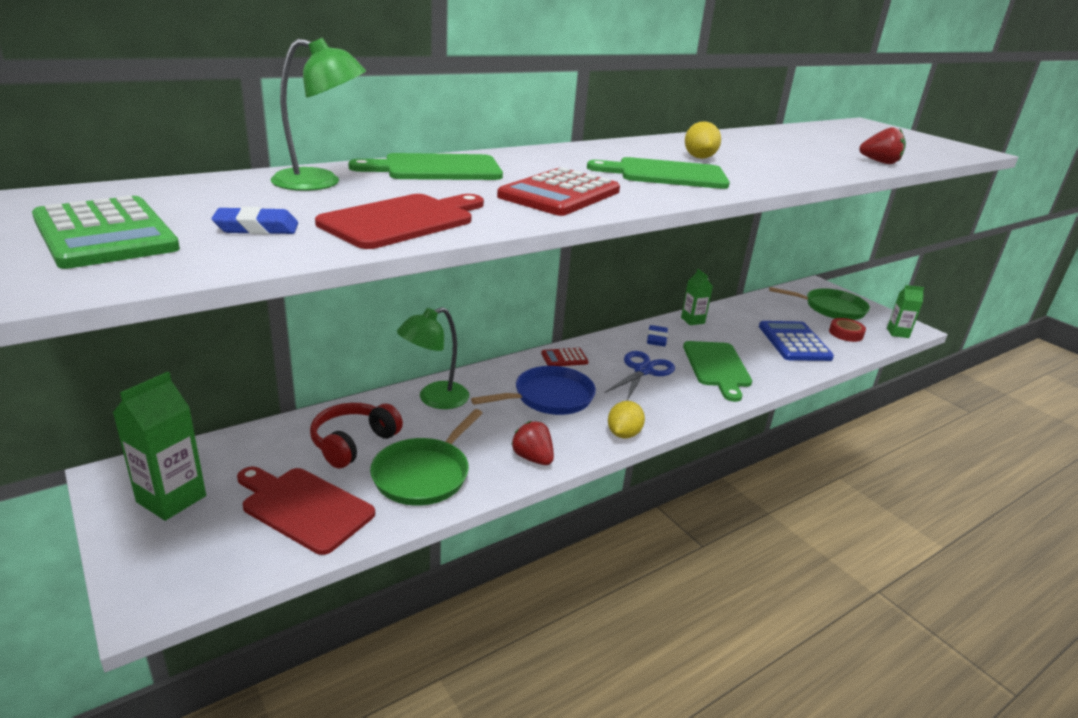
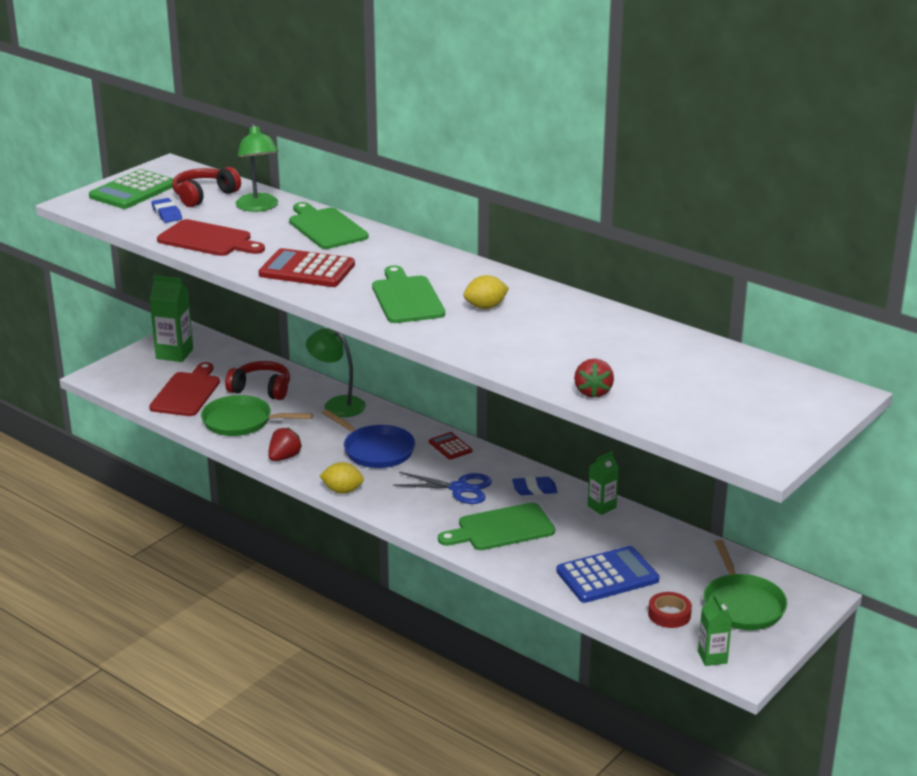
camera: 75 degrees right, 0 degrees up
(222, 199) = (204, 195): none -> red headphones

